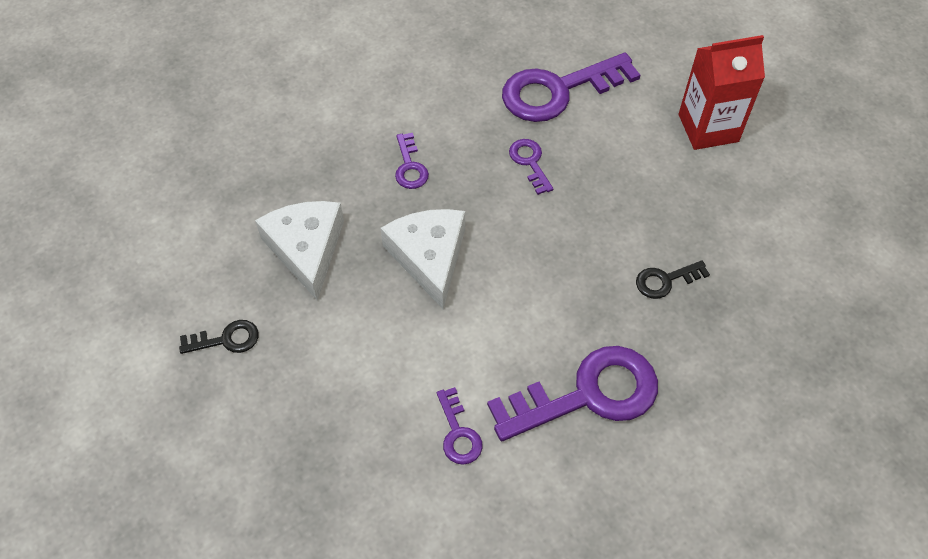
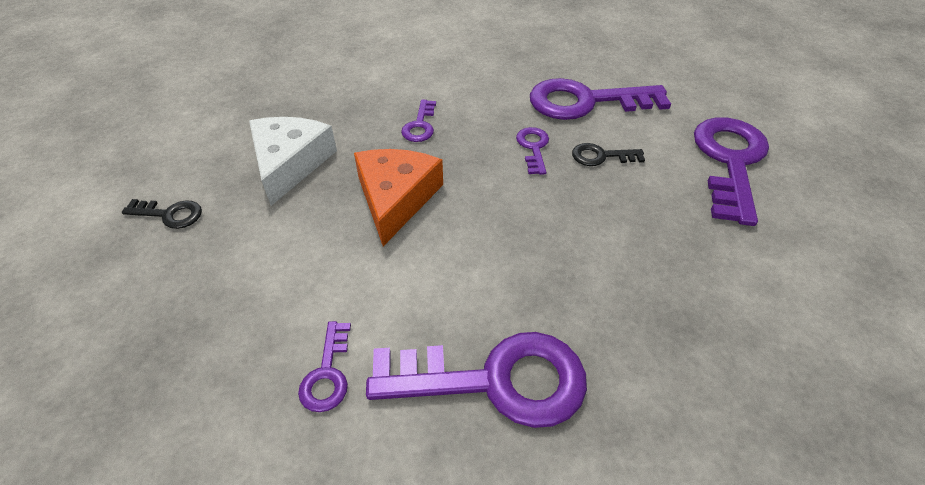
camera: 20 degrees right, 10 degrees down
(429, 257) = (396, 198): white cheese -> orange cheese
(665, 280) = (636, 286): black key -> black key (601, 156)
(708, 128) = (730, 162): red carton -> purple key

